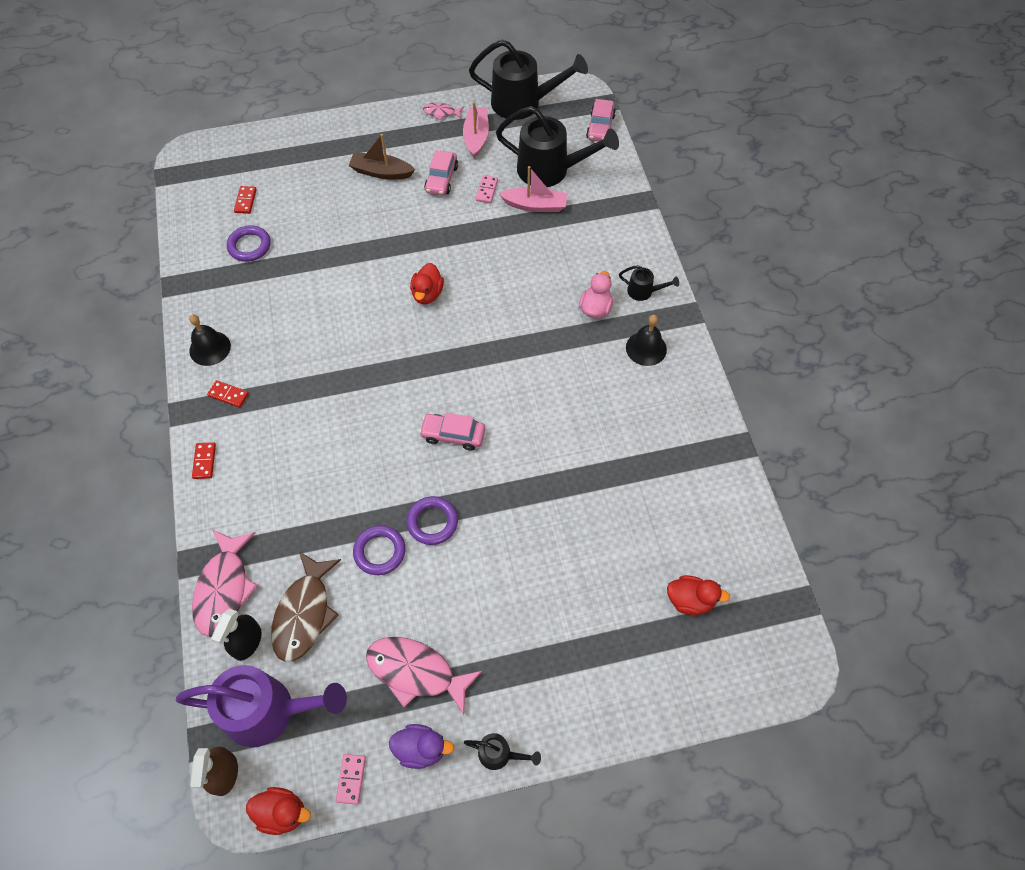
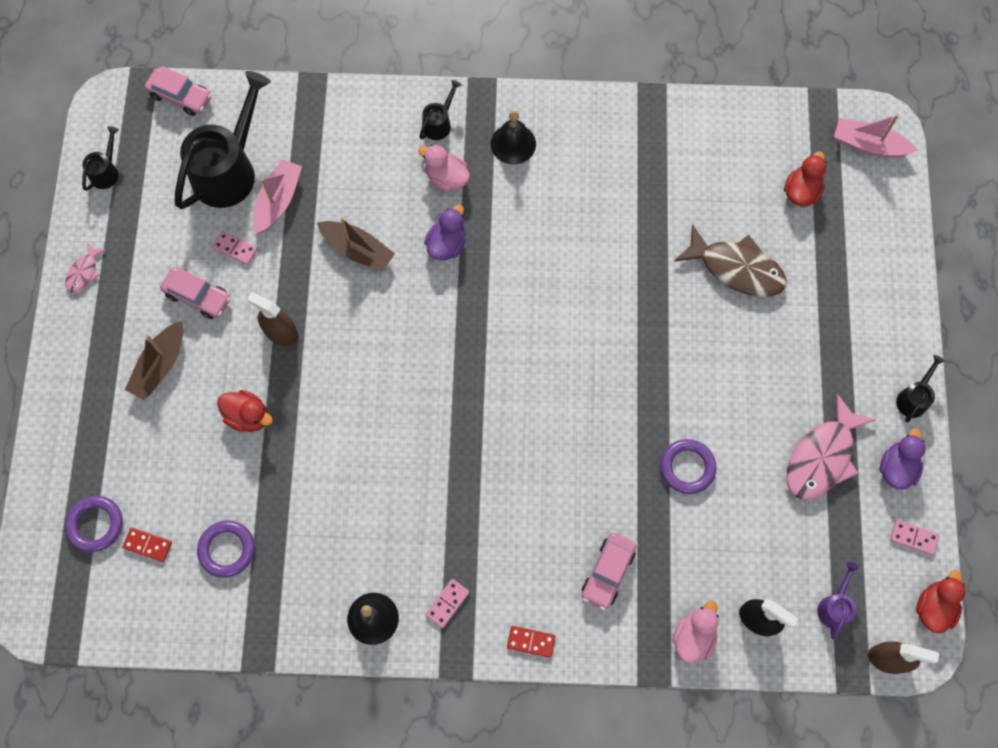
camera: 75 degrees left, 10 degrees up
(224, 588) = (693, 637): pink fish -> pink duck
(228, 395) = (447, 603): red domino -> pink domino
(269, 711) = (834, 606): purple watering can -> purple watering can, size x0.45
(304, 613) = (739, 556): brown fish -> brown fish (736, 268)
(427, 234) = (281, 332): none -> brown spray bottle
(427, 294) = (370, 351): red duck -> red duck (248, 416)
(432, 522) = (666, 407): purple ring -> purple ring (95, 525)
(453, 435) = (567, 364): pink car -> pink car (608, 572)
(476, 137) = (142, 240): pink boat -> pink boat (868, 145)
(510, 265) = (357, 250): none -> brown boat
(523, 103) = (106, 171): black watering can -> black watering can, size x0.45
(535, 323) = (447, 244): none -> purple duck

